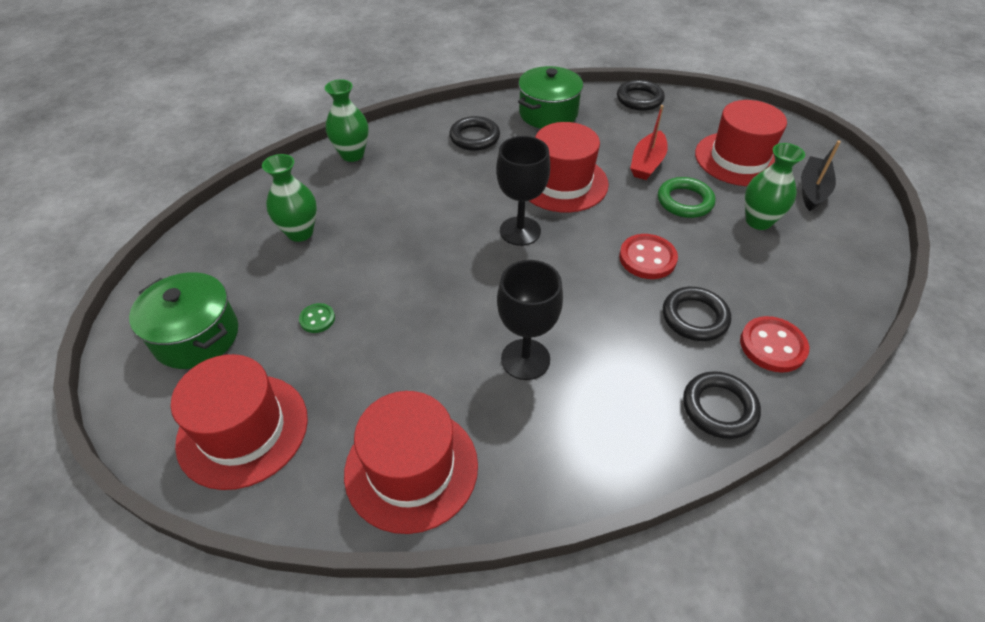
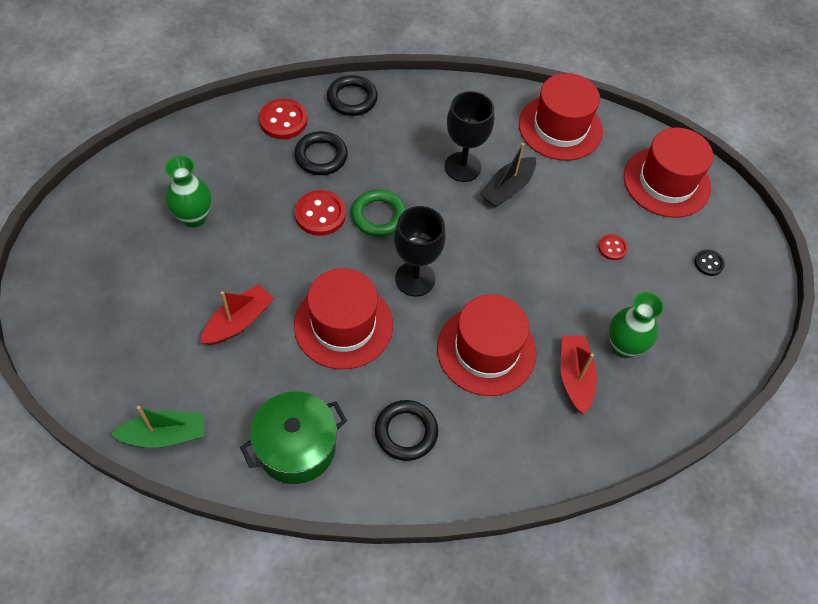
camera: 165 degrees left, 10 degrees up
(196, 336) = (708, 263): green pot -> black button
(317, 319) = (612, 248): green button -> red button
(345, 200) = (574, 377): none -> red boat
(352, 154) = (558, 451): green vase -> none
(639, 99) = (165, 435): black ring -> green boat
(684, 201) = (241, 260): green ring -> green ring (378, 216)
(739, 159) = (139, 294): red hat -> red hat (486, 350)
(812, 190) = (110, 232): black boat -> black boat (507, 188)

